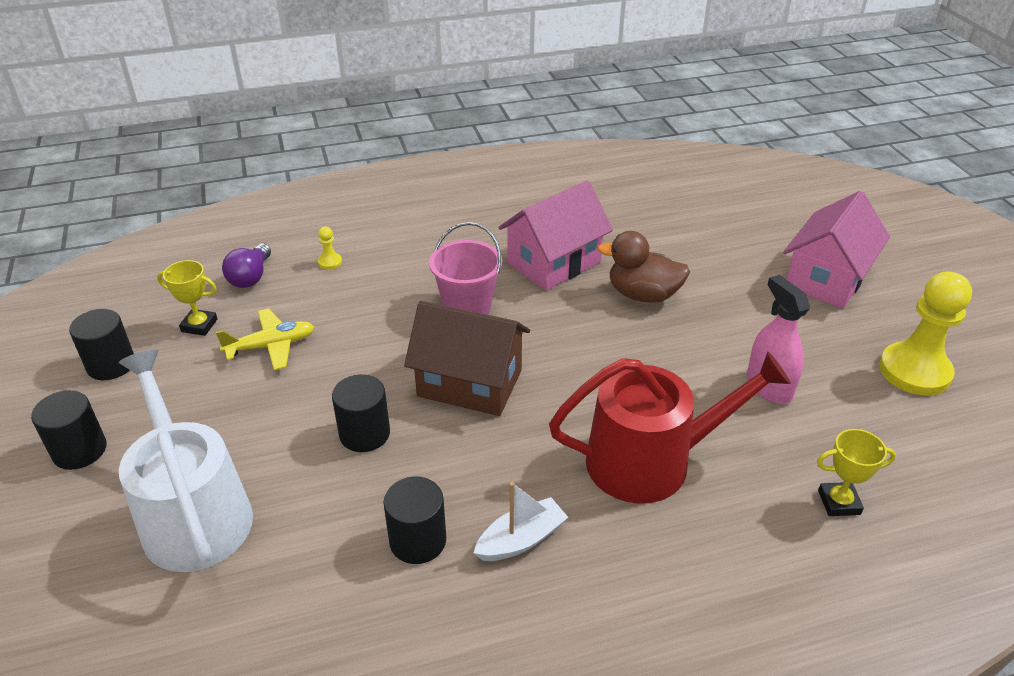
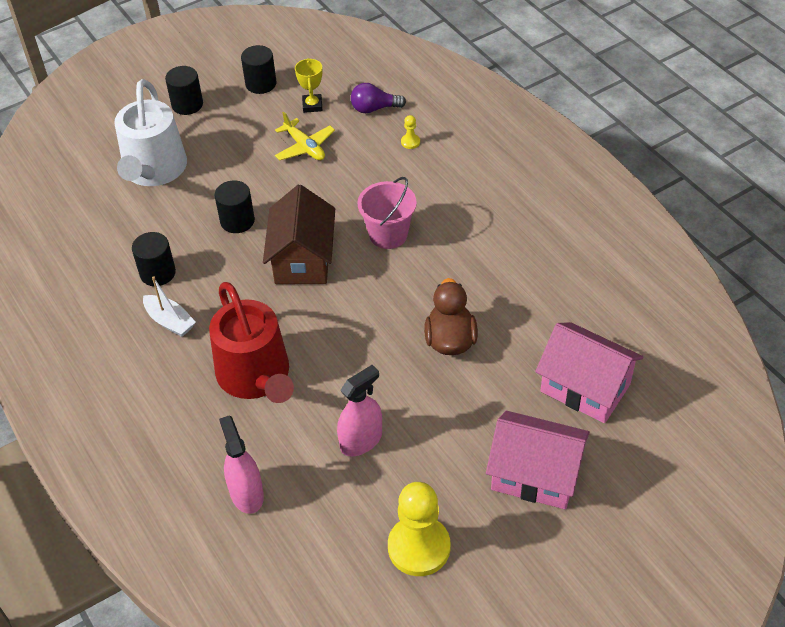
camera: 75 degrees right, 10 degrees up
(193, 513) = (154, 170): white watering can -> white watering can turned 135 degrees clockwise
(554, 263) = (470, 273): pink house -> pink house (585, 388)
(839, 502) = (246, 494): yellow trophy -> pink spray bottle

